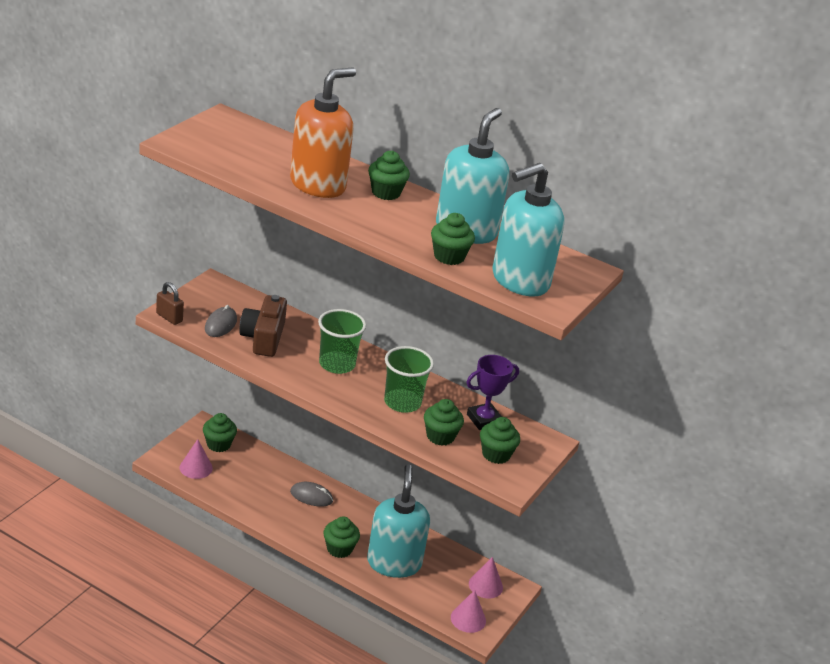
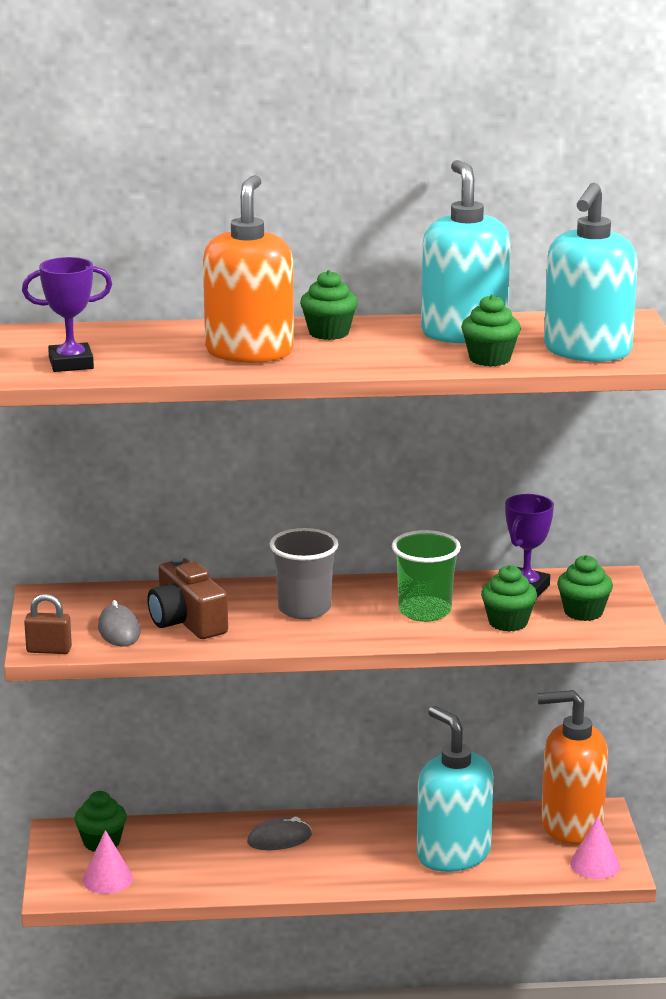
camera: 30 degrees left, 10 degrees down
(210, 147) = (71, 363): none -> purple trophy
(337, 364) = (304, 609): green cup -> grey cup
(339, 549) = (378, 872): green cupcake -> none
(485, 585) = (571, 825): pink cone -> orange soap dispenser

